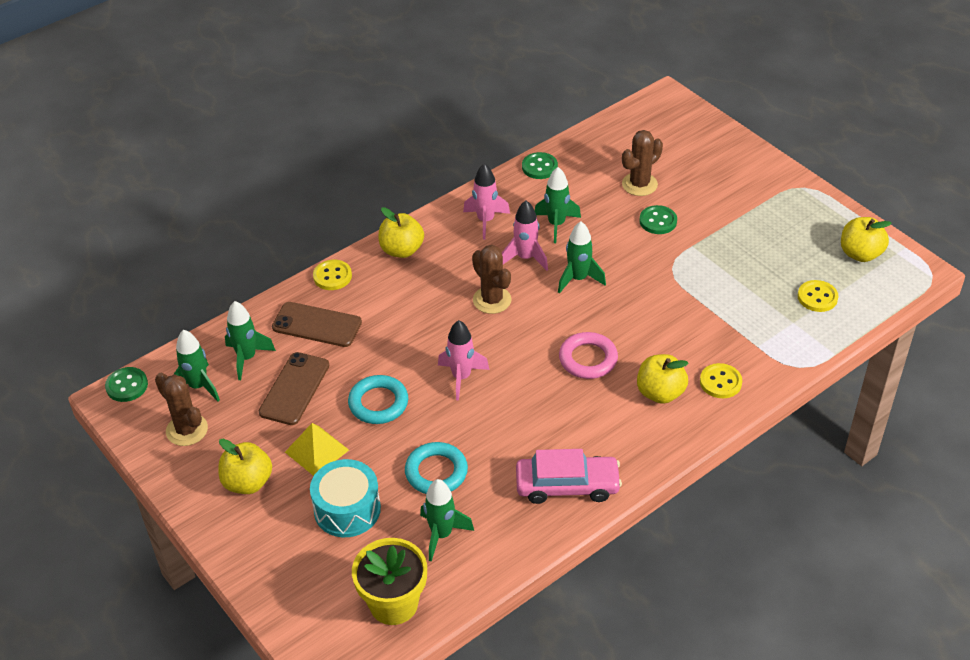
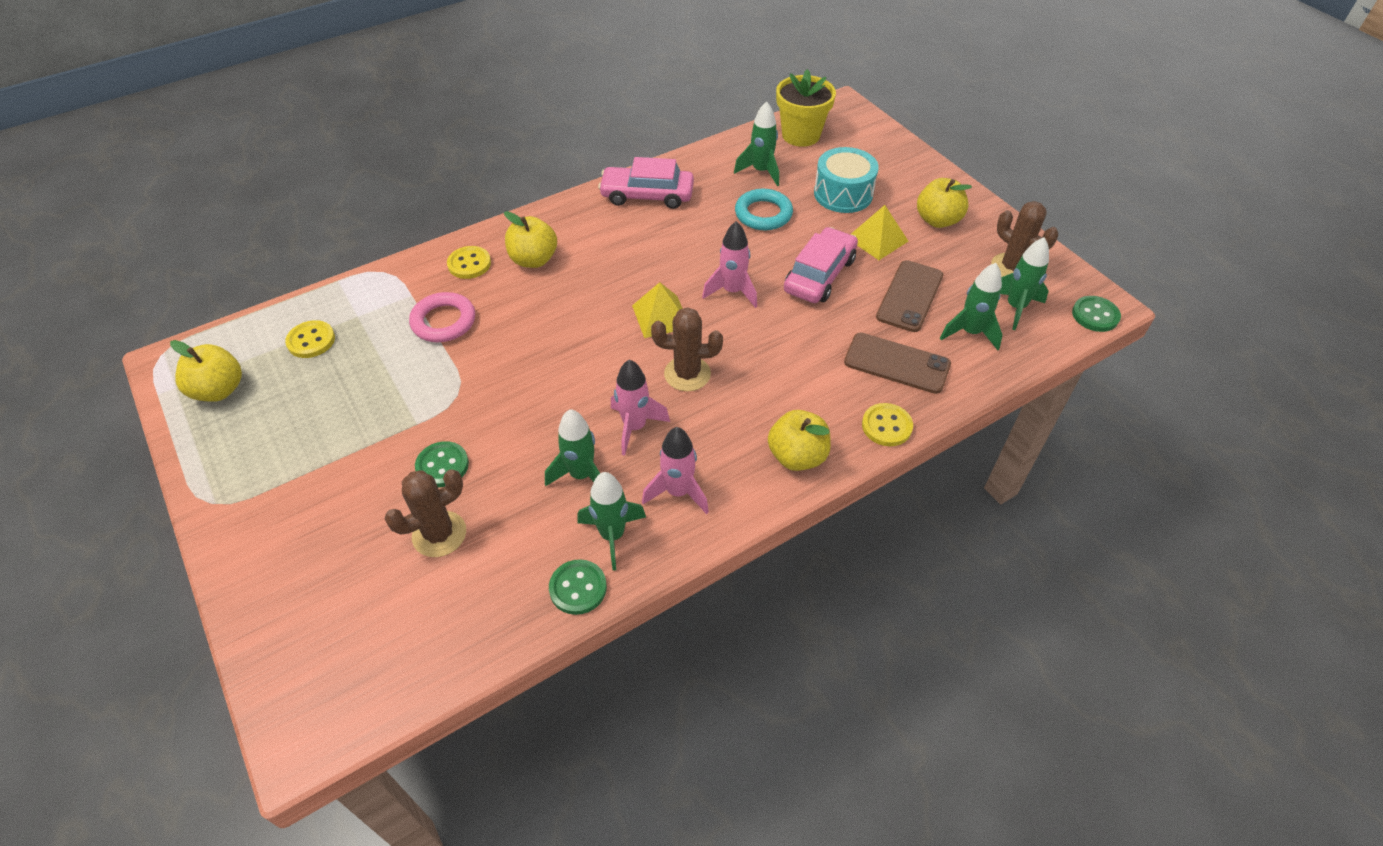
camera: 175 degrees left, 5 degrees up
(378, 403) = (819, 275): turquoise ring -> pink car
(492, 300) = (687, 374): brown cactus -> brown cactus turned 60 degrees counterclockwise
(523, 347) = (661, 316): none -> yellow pyramid
(578, 279) = (576, 391): green rocket -> green rocket (612, 535)
(588, 359) = (595, 298): pink ring -> pink ring (443, 321)

